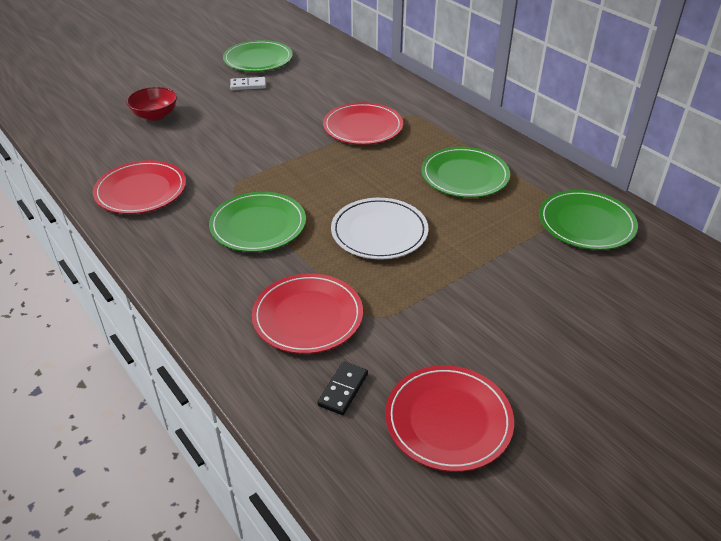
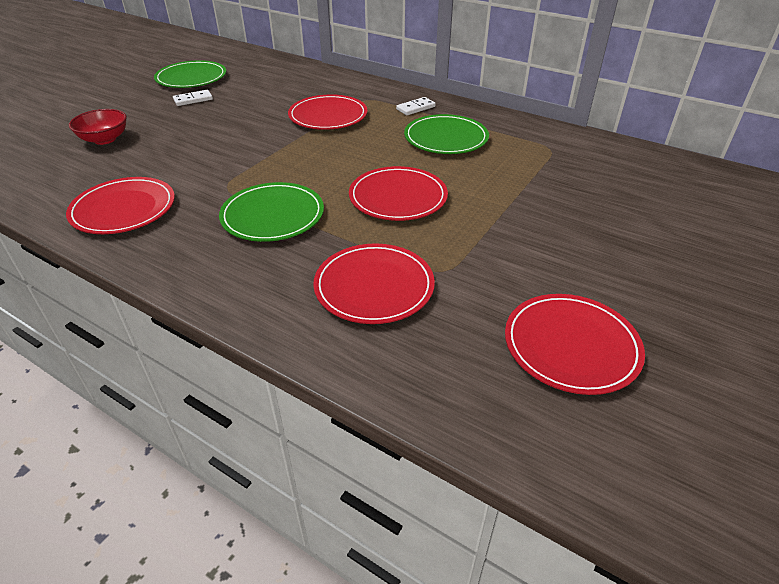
camera: 20 degrees left, 0 degrees up
(343, 390) = (453, 346): black domino -> none
(379, 232) = (398, 197): white plate -> red plate
(455, 134) = (415, 108): none -> white domino
(586, 223) = (572, 155): green plate -> none

